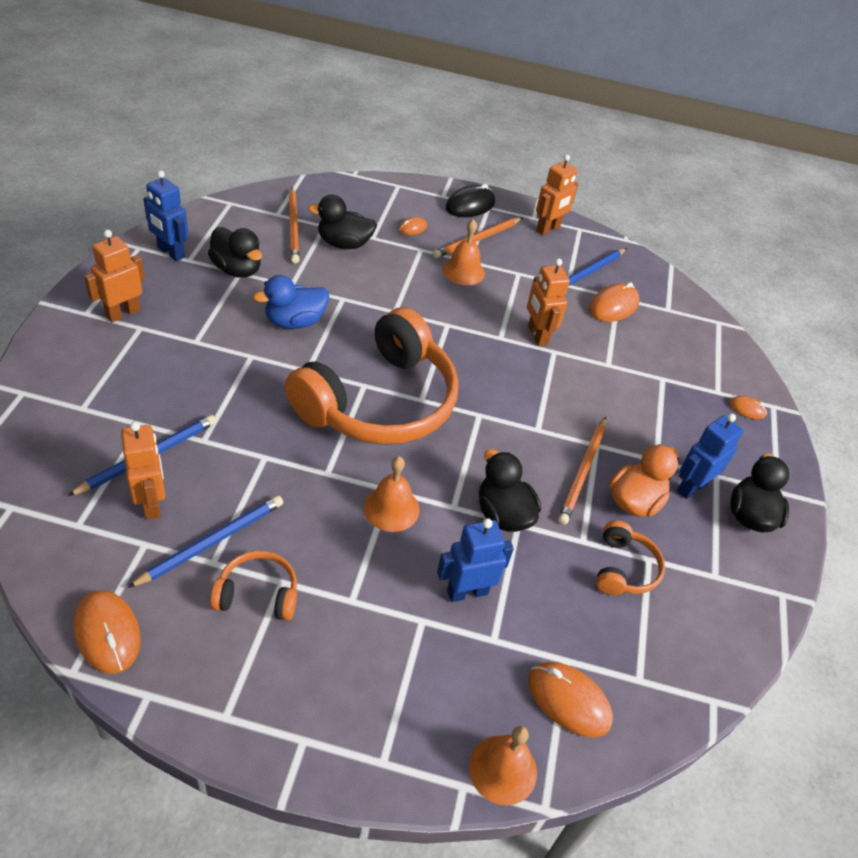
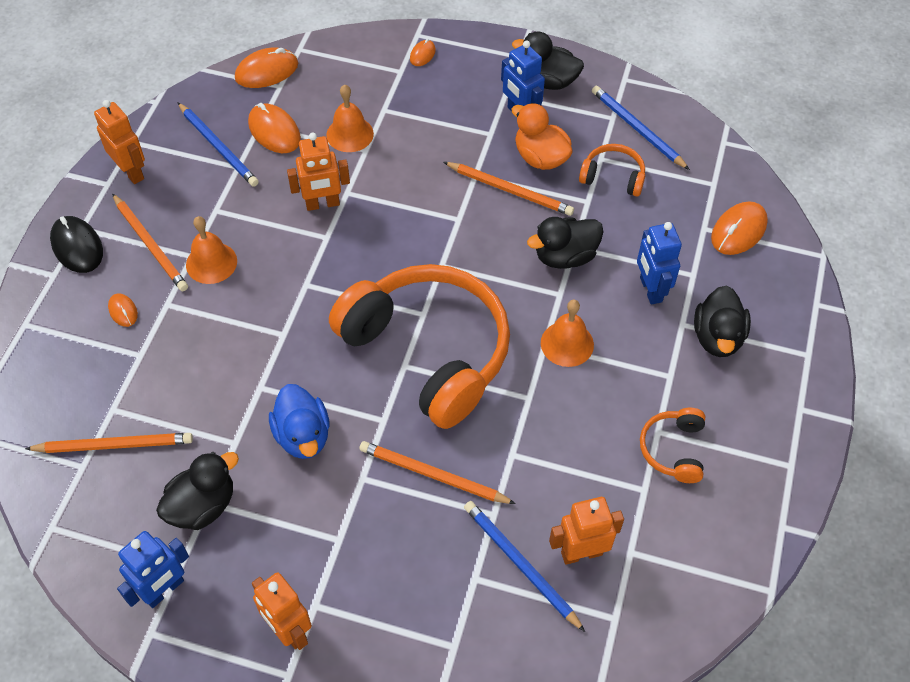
camera: 80 degrees left, 10 degrees up
(107, 633) = (730, 568): orange mouse -> orange mouse (267, 71)
(211, 542) = (622, 493): blue pencil -> blue pencil (637, 129)
(248, 400) = (433, 475): none -> orange pencil
(344, 244) = (152, 386): black duck -> black duck (717, 337)
(503, 769) = (799, 278): orange bell -> orange bell (350, 134)

